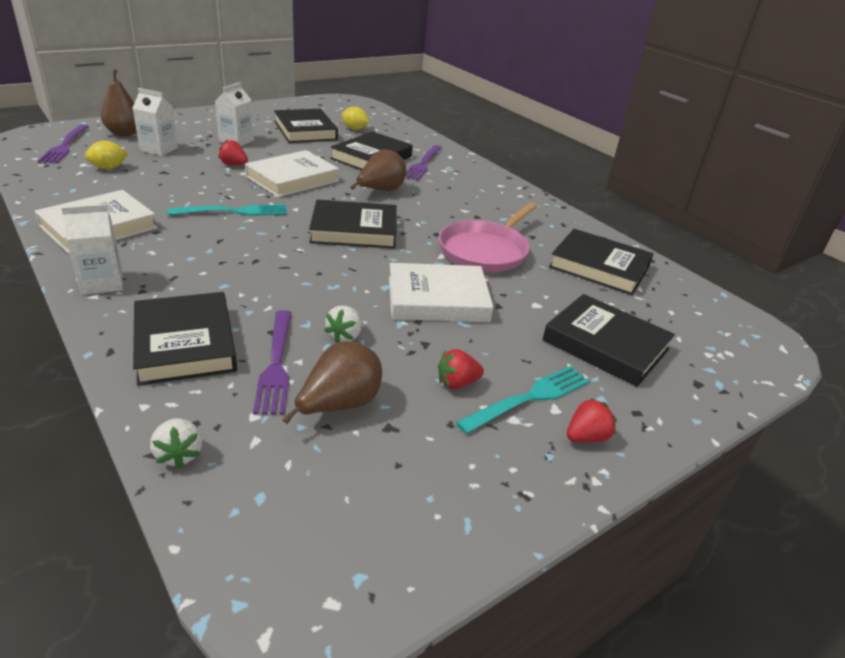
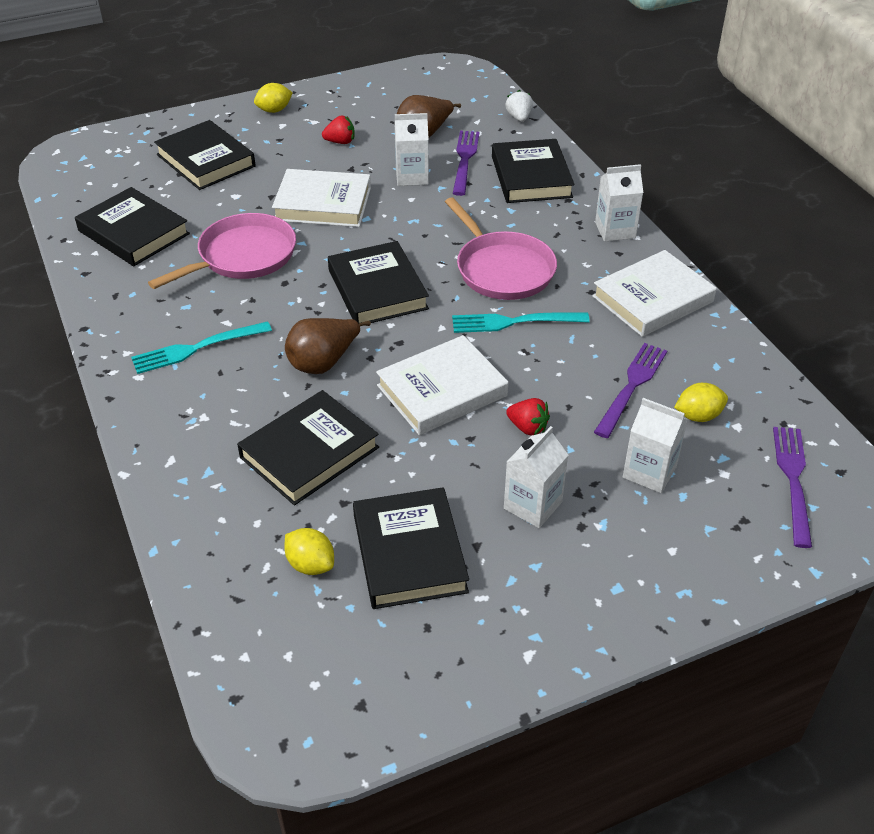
camera: 165 degrees left, 10 degrees up
(124, 134) = (725, 526): brown pear -> none
(239, 246) = (502, 269): none -> pink pan
(345, 336) = (412, 176): white strawberry -> white carton
(354, 230) = (377, 289): black book -> black book turned 60 degrees clockwise
(423, 164) = (230, 433): purple fork -> purple fork (632, 386)
(530, 398) = (295, 131): turquoise fork -> turquoise fork (196, 348)
(586, 437) = (274, 110): red strawberry -> yellow lemon

